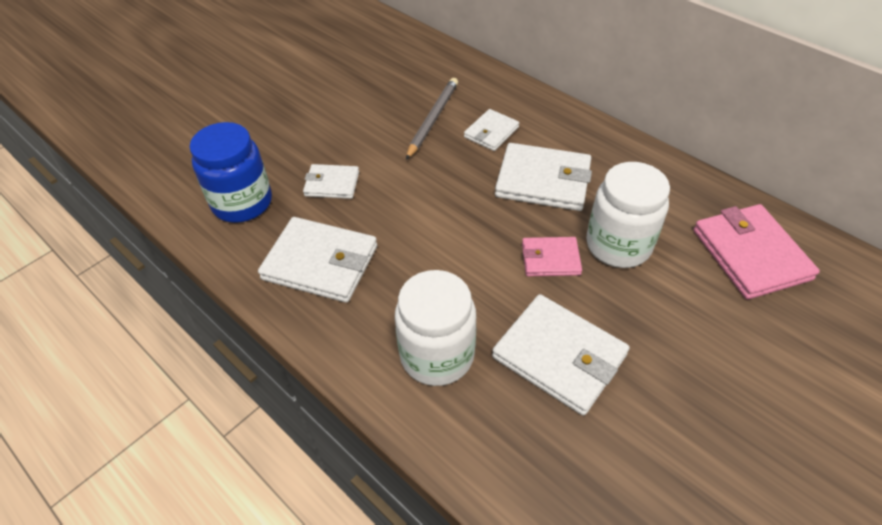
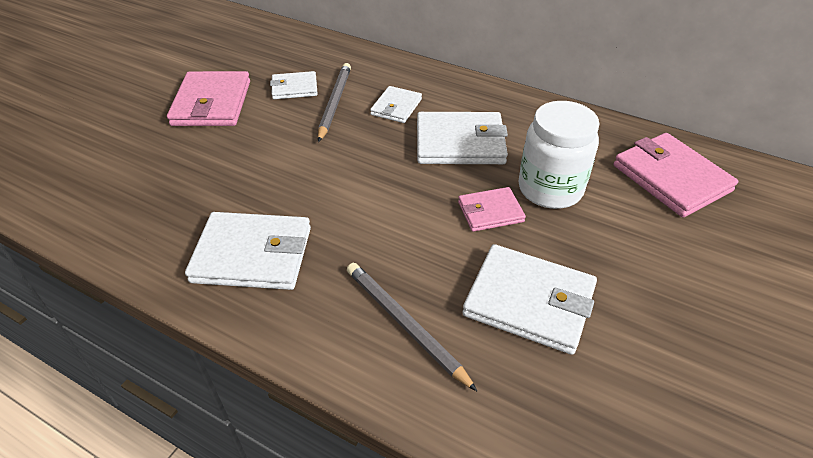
camera: 15 degrees left, 5 degrees down
(242, 203) = (149, 209): blue jar -> none
(319, 103) = (212, 103): none -> pink wallet
(332, 184) = (245, 176): white wallet -> white wallet (294, 88)
(437, 355) = (405, 325): white jar -> grey pencil

